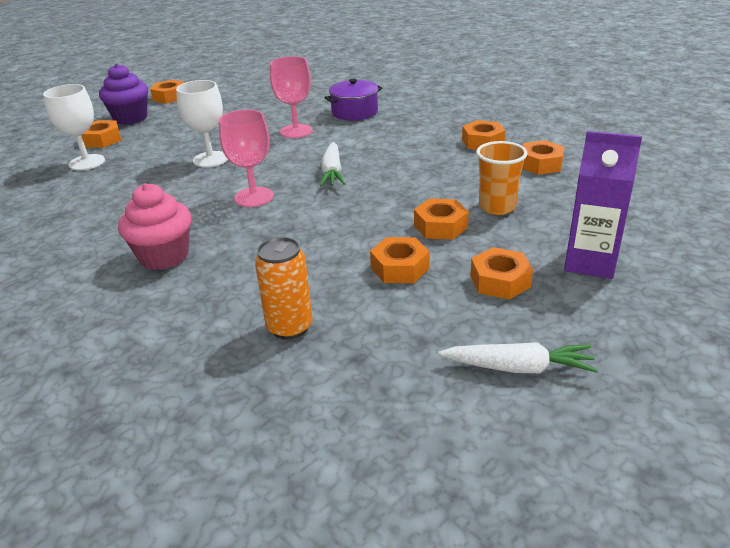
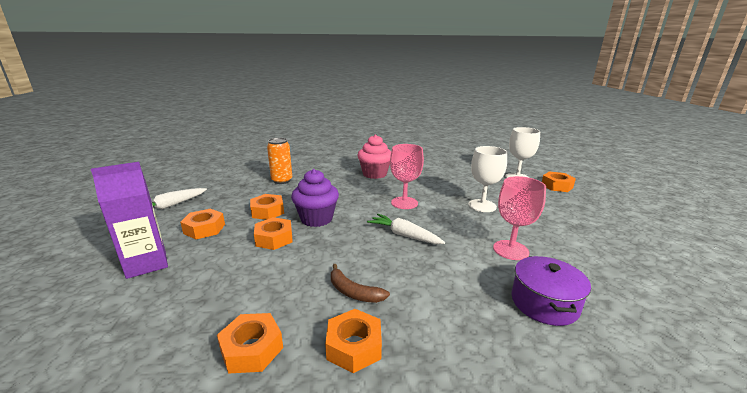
camera: 125 degrees right, 10 degrees down
(130, 118) = (602, 200): purple cupcake -> purple cupcake (316, 219)
(170, 97) = (663, 223): orange nut -> none
(442, 160) = (353, 292): none -> brown banana
(497, 207) = (250, 271): orange cup -> none

